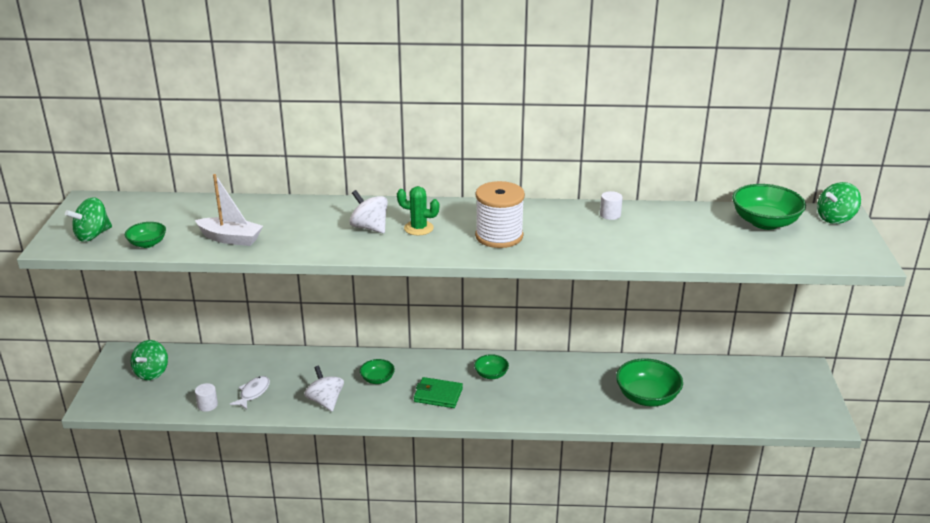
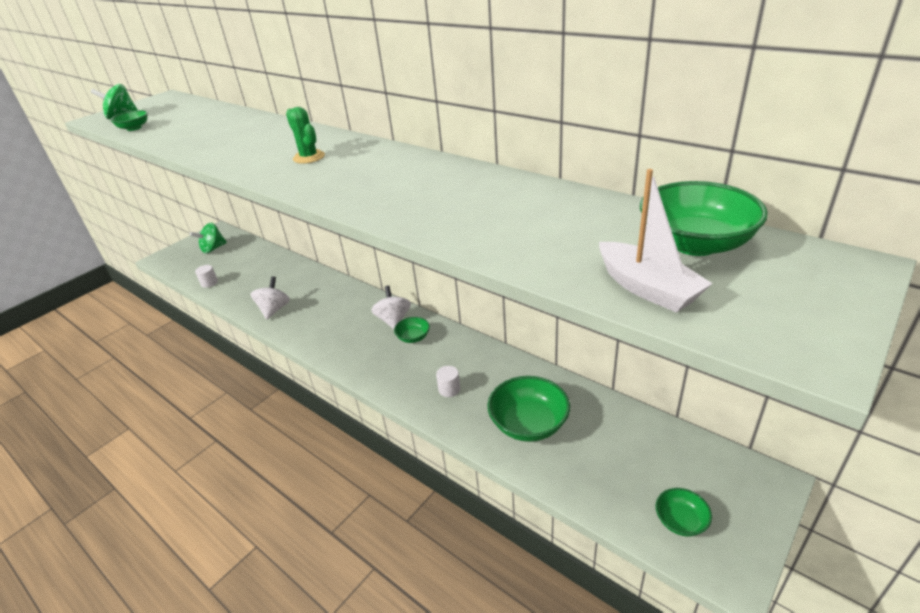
camera: 40 degrees right, 5 degrees up
(231, 238) = (180, 135): white boat -> white boat (647, 288)
(253, 393) = (243, 285): white fish -> none
(369, 227) = (276, 148): white spinning top -> white spinning top (393, 320)
(377, 379) = (328, 306): green bowl -> green bowl (680, 521)
(438, 395) = (352, 338): green wallet -> none
(499, 236) = (358, 180): white spool -> none
(610, 215) = (501, 186): white cylinder -> white cylinder (449, 389)
(835, 218) = (831, 269): green spinning top -> none

